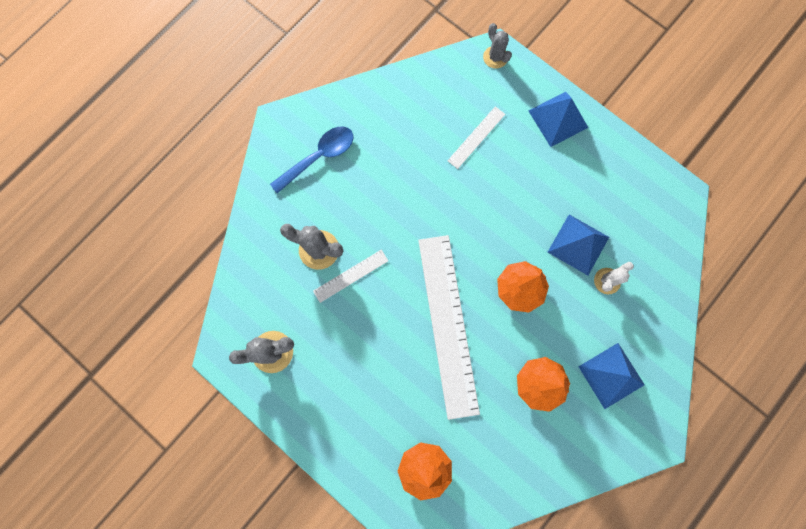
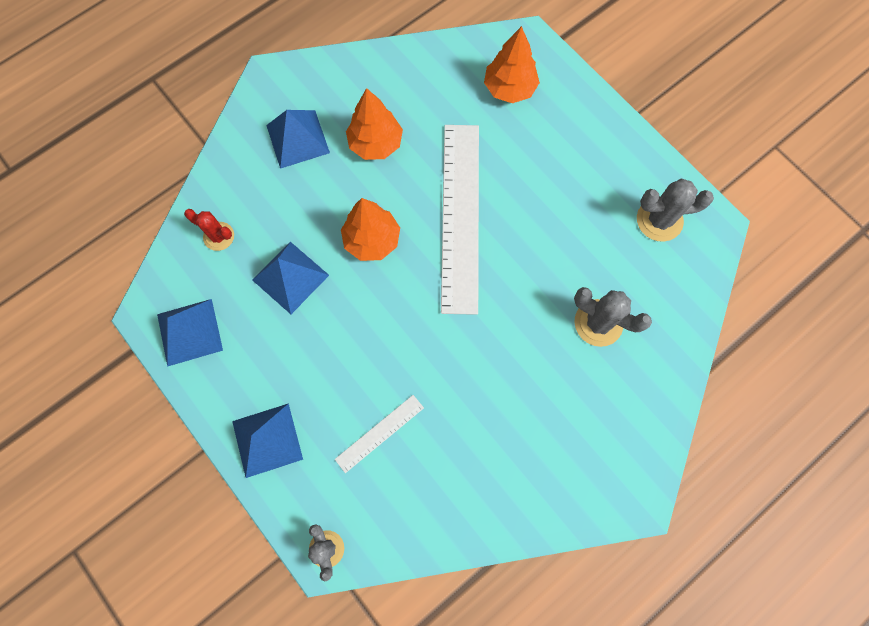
camera: 170 degrees left, 5 degrees down
(319, 157) = (588, 442): blue spoon -> none
(350, 275) = (563, 286): white ruler -> none
(607, 281) = (271, 232): white cactus -> none
(644, 186) = (189, 332): none -> blue pyramid
(649, 269) = (219, 236): none -> red cactus

